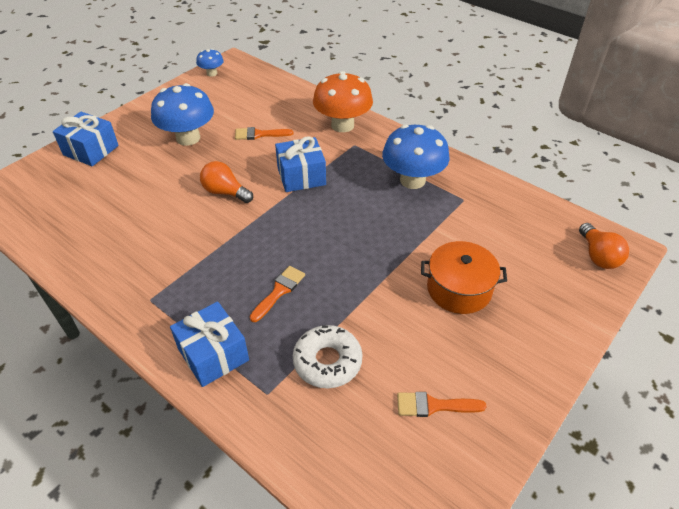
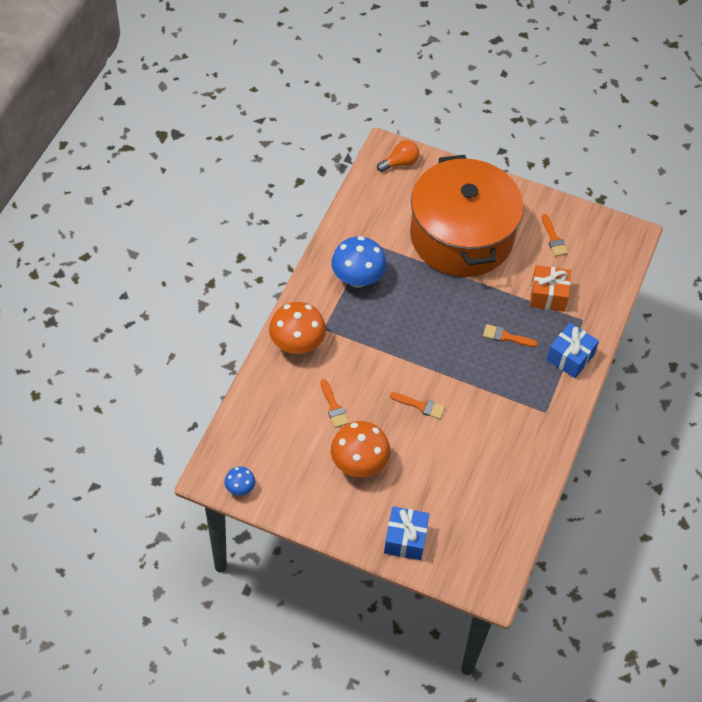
camera: 110 degrees left, 10 degrees up
(188, 138) = (359, 464): blue mushroom -> orange mushroom
(225, 192) = (420, 406): orange light bulb -> orange brush
(301, 176) = (380, 357): blue gift -> none
(327, 361) = (548, 295): white donut -> orange gift
(459, 289) = (461, 236): orange pot -> orange pot, size x2.33

